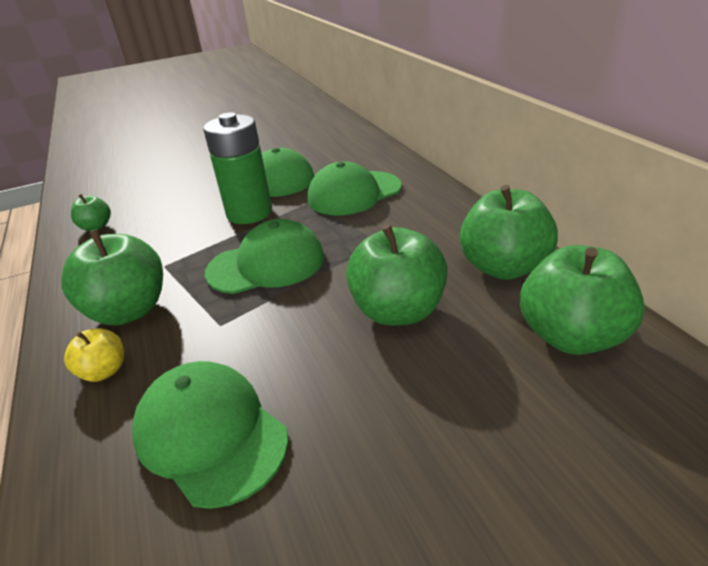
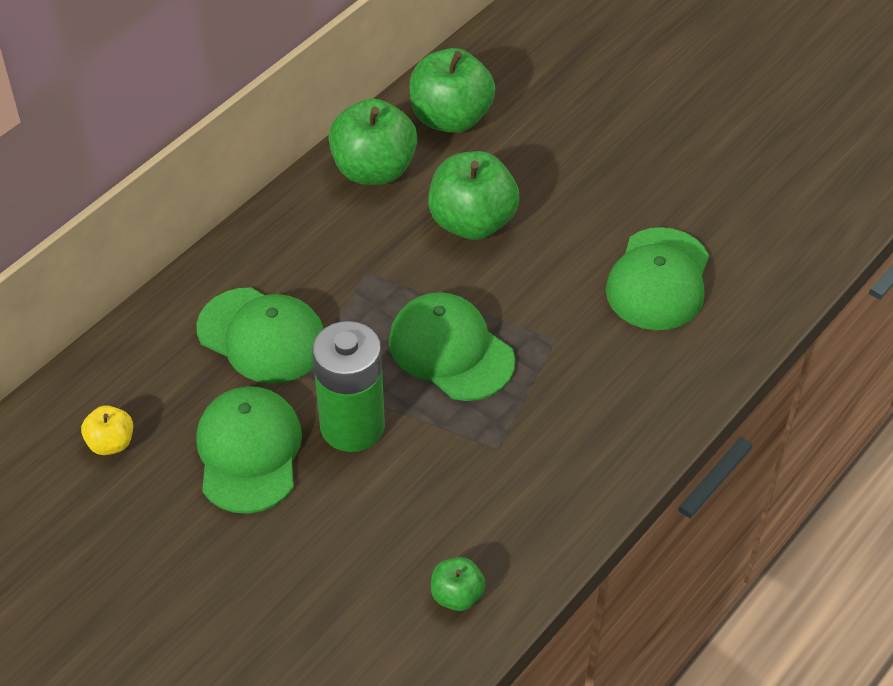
camera: 120 degrees left, 15 degrees up
(104, 371) = (653, 387): yellow apple -> yellow apple (111, 443)
(129, 310) = (579, 425): green apple -> none

